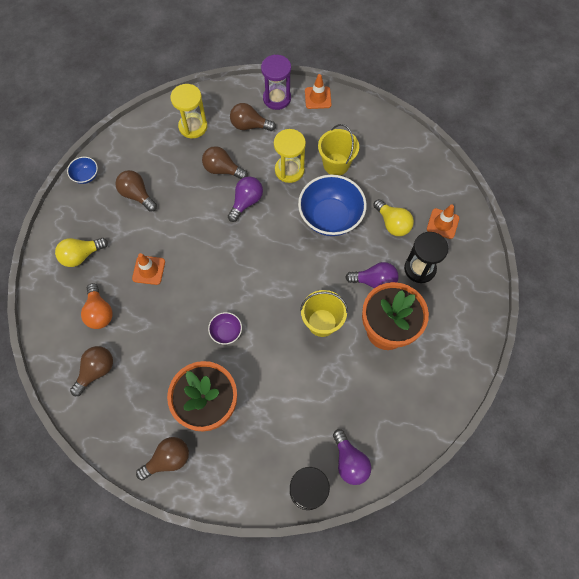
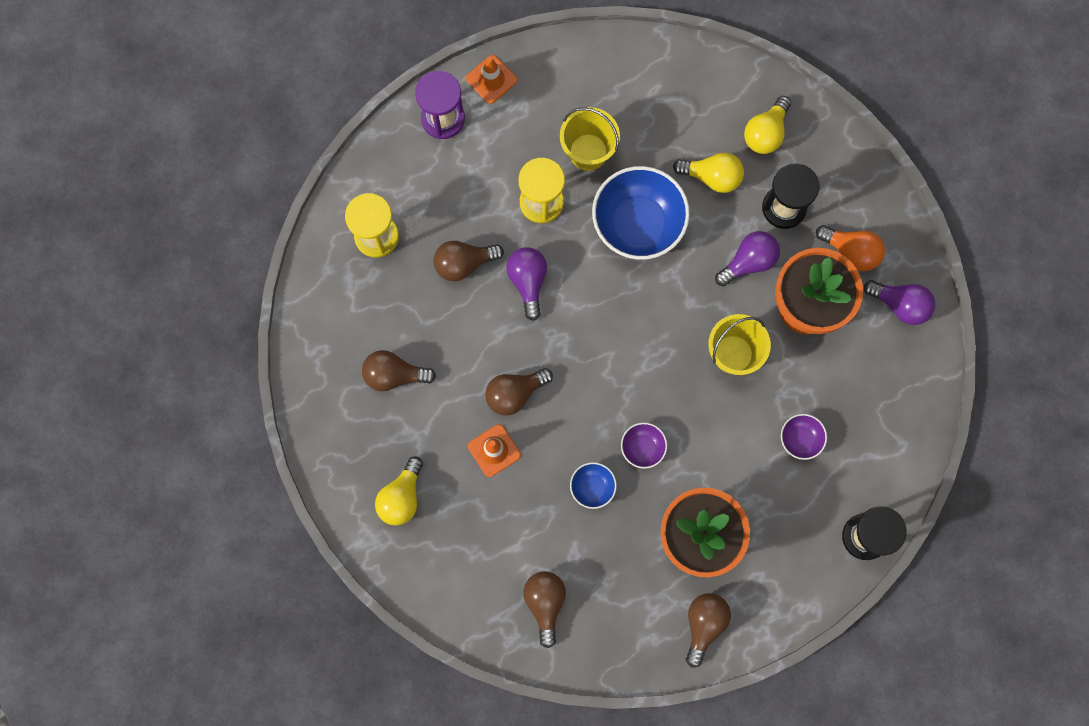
camera: 40 degrees left, 10 degrees up
(86, 176) = (310, 401): blue bowl -> blue bowl (592, 487)
(99, 312) = (486, 541): orange light bulb -> orange light bulb (851, 251)
(249, 125) = (443, 181): brown light bulb -> brown light bulb (514, 393)
(319, 400) = (800, 439): none -> purple bowl
(349, 461) = (881, 474): purple light bulb -> purple light bulb (900, 305)
(442, 223) = (765, 133): orange traffic cone -> yellow light bulb

